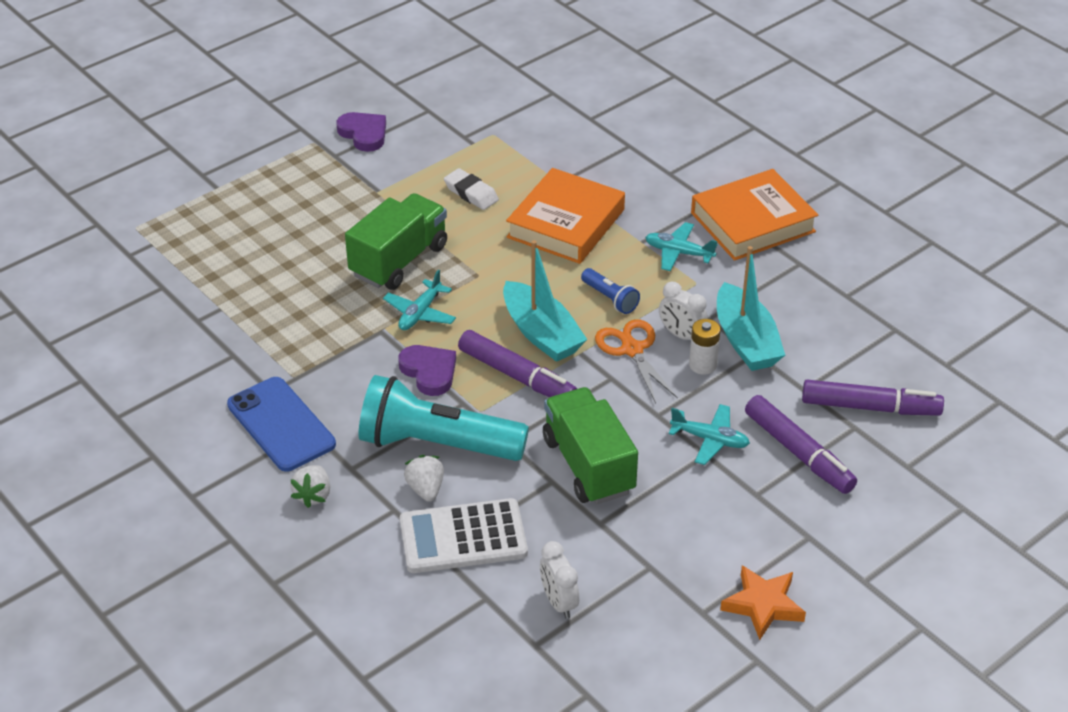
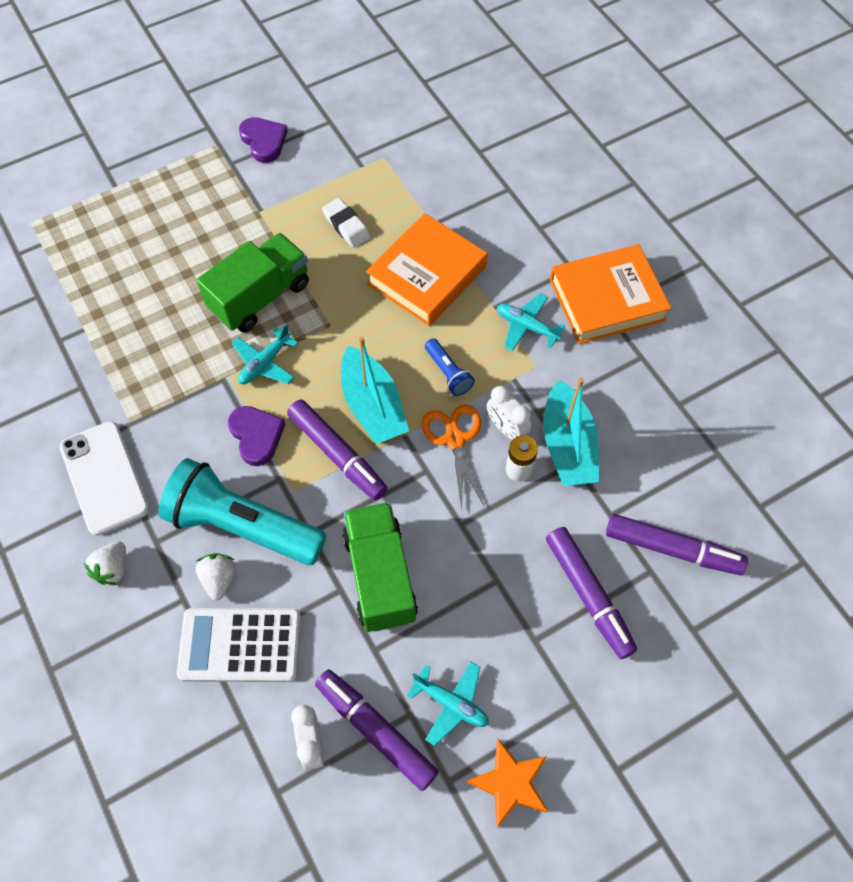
camera: 10 degrees right, 20 degrees up
(281, 424) = (104, 477): blue phone -> white phone
(619, 584) = (376, 730): none -> purple marker
(710, 439) = (505, 564): turquoise plane -> turquoise plane (451, 703)

